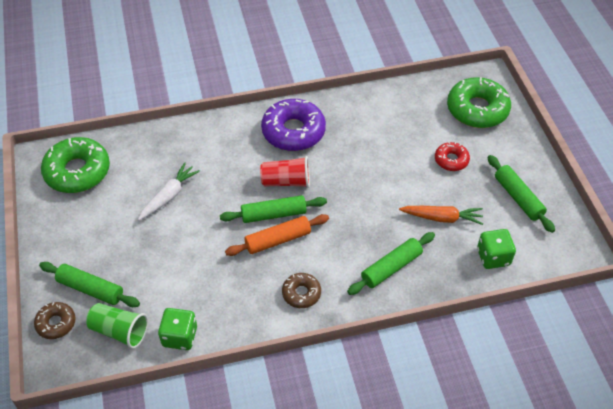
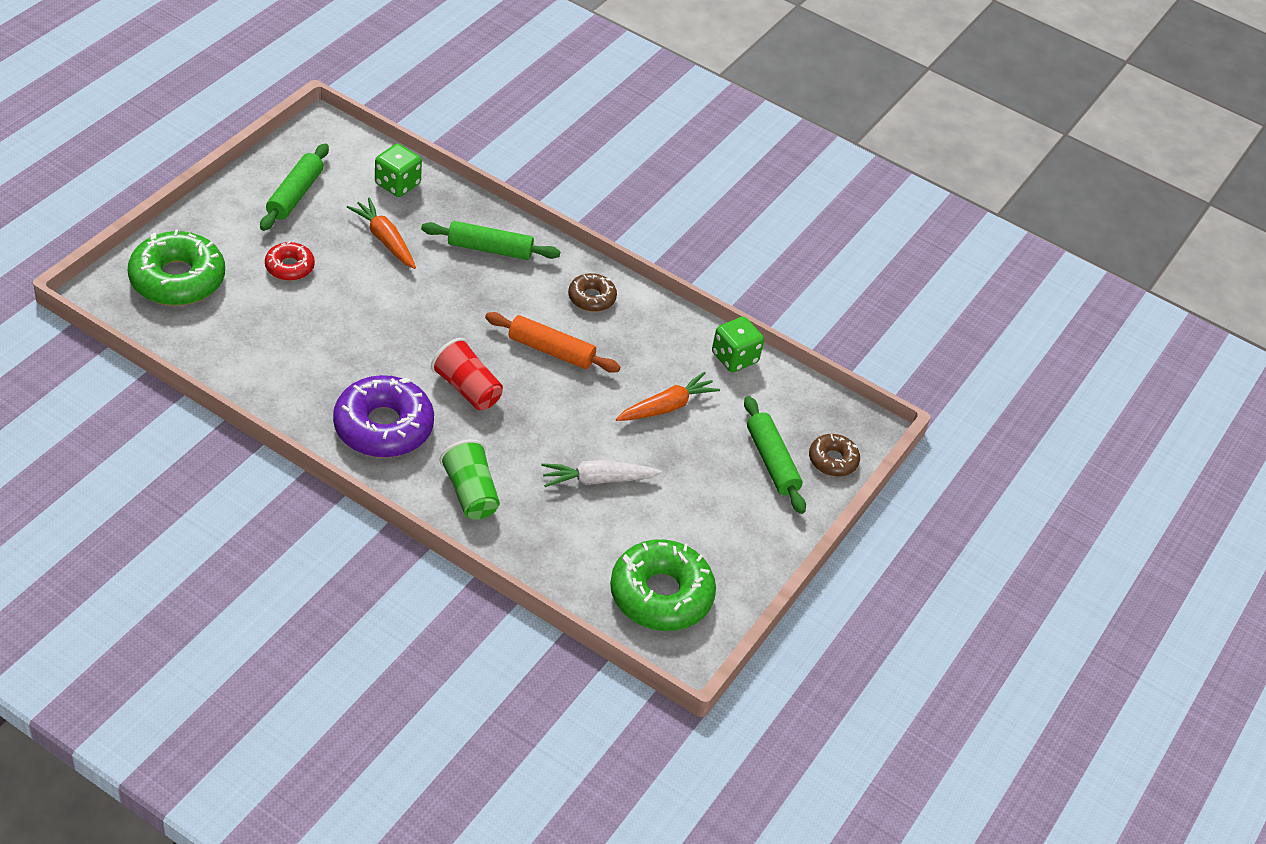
camera: 140 degrees left, 5 degrees down
(119, 331) = (782, 405): green cup -> green cup (470, 493)
(181, 267) = (666, 407): none -> orange carrot
(273, 214) = (522, 373): green rolling pin -> none

